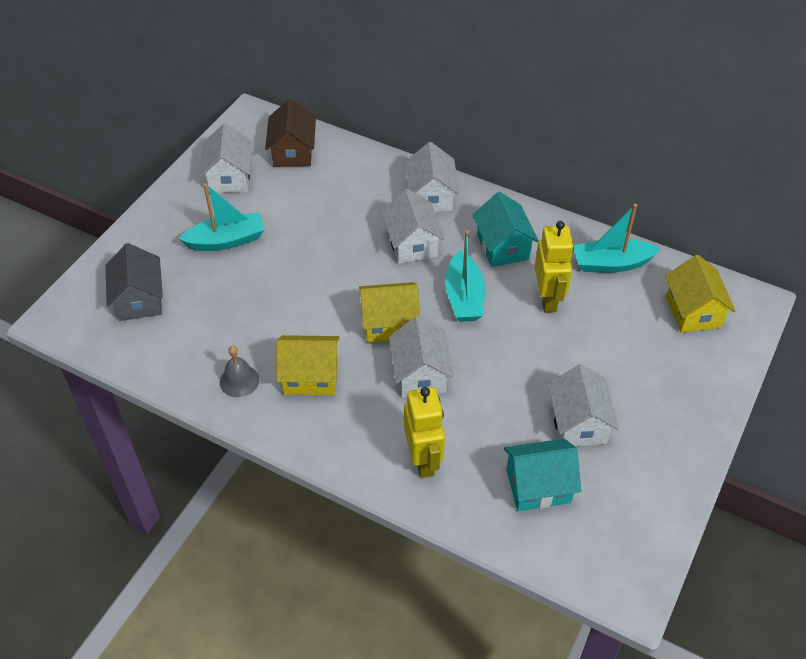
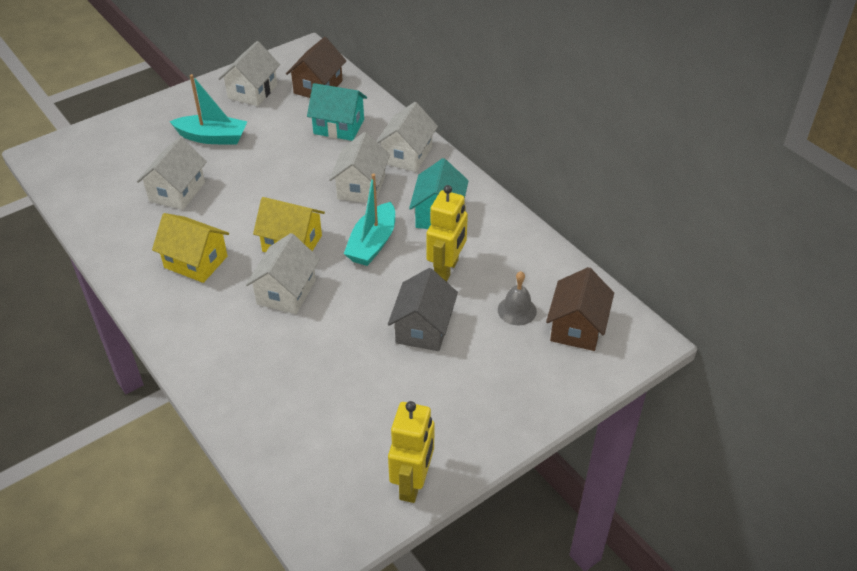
camera: 25 degrees right, 5 degrees down
(139, 300) = (112, 160): grey house -> grey house (423, 328)
(239, 381) = (138, 245): grey bell -> grey bell (517, 310)
(423, 460) = (235, 360): yellow robot -> yellow robot (413, 483)
(538, 486) = (316, 420): turquoise house -> turquoise house (339, 127)
(578, 423) = (393, 382): white house -> white house (177, 192)
(611, 263) = (529, 260): turquoise boat -> none
(693, 312) = (577, 327): yellow house -> brown house

